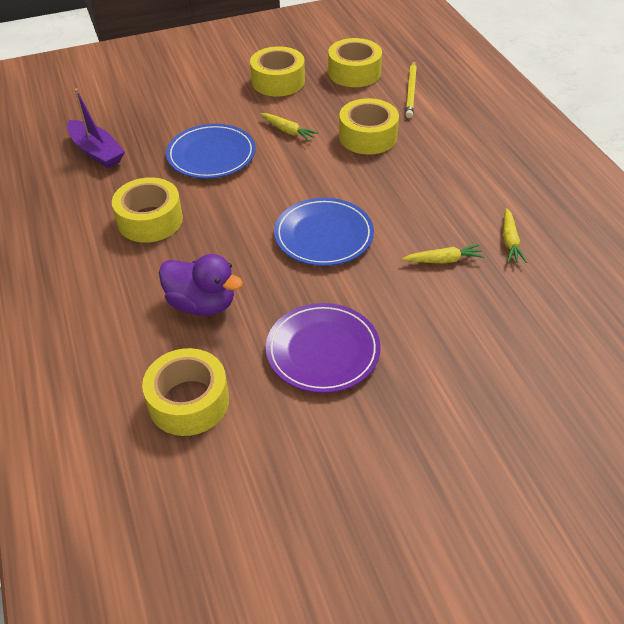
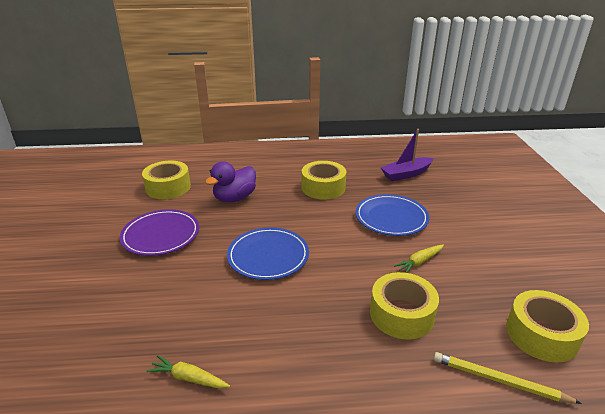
camera: 105 degrees right, 15 degrees down
(278, 81) = (513, 270): yellow tape -> none
(443, 260) = (197, 318): yellow carrot -> none

